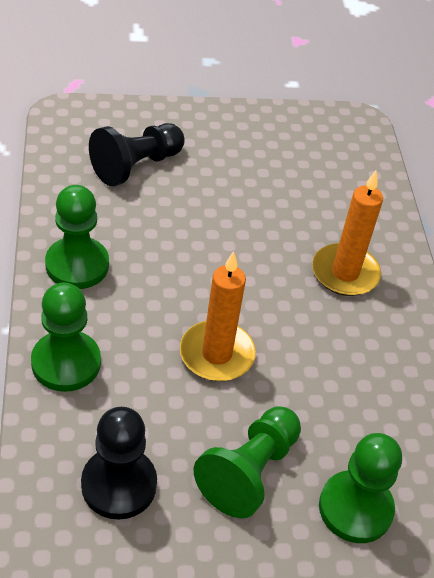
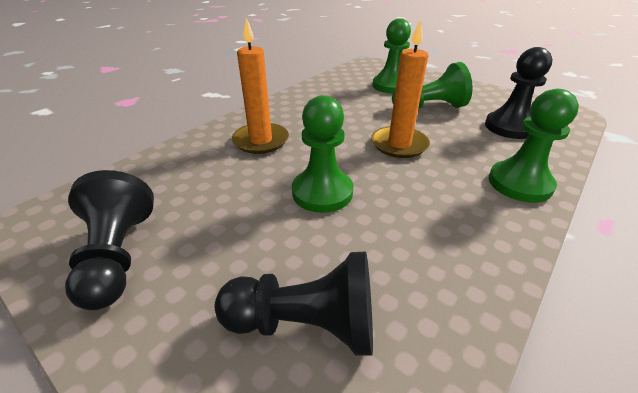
camera: 130 degrees left, 10 degrees down
(77, 265) = (471, 244): green pawn -> green pawn (322, 192)
(275, 138) = (118, 256): none -> black pawn

